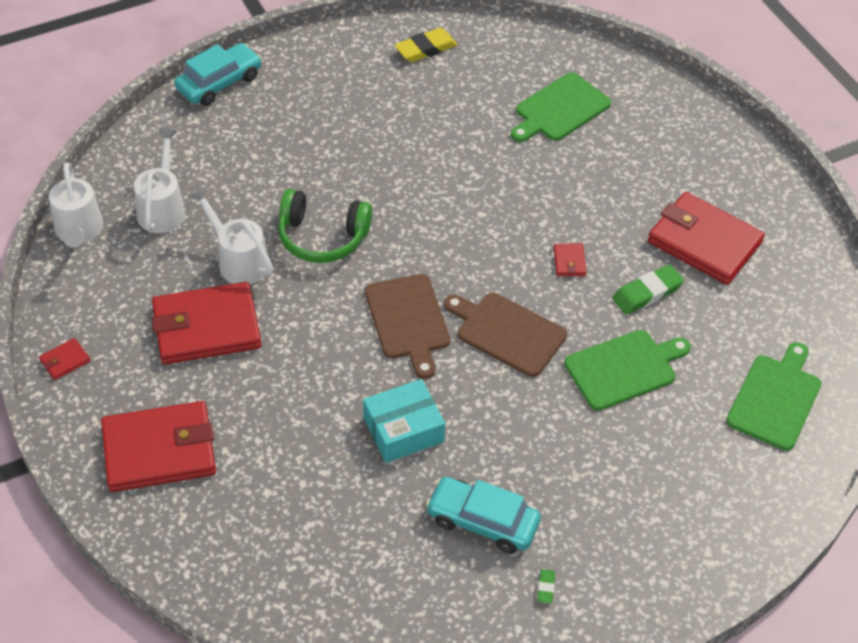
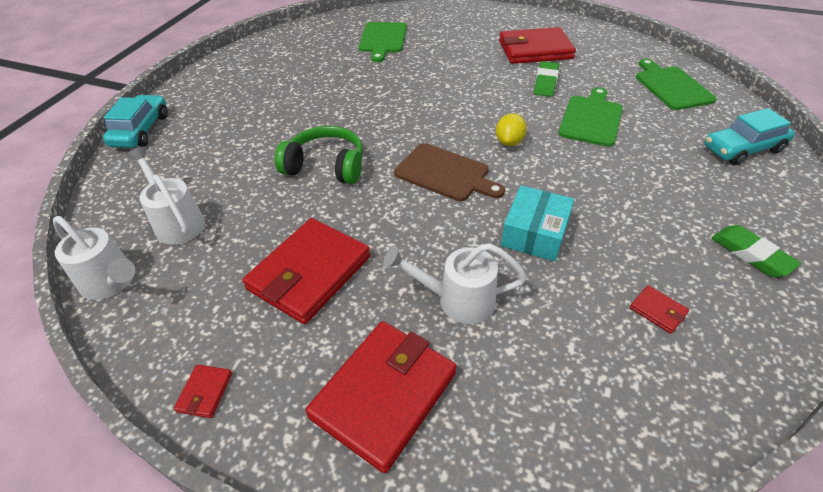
camera: 40 degrees left, 5 degrees down
(238, 260) = (281, 215): white watering can -> white watering can (457, 300)
(322, 237) = (326, 166): green headphones -> green headphones turned 135 degrees counterclockwise
(426, 49) = (269, 52): yellow eraser -> none
(482, 521) = (660, 247): turquoise car -> turquoise car (742, 149)
(507, 332) = (509, 142): brown cutting board -> yellow lemon
(546, 587) = (751, 254): green eraser -> green eraser, size x2.07
(569, 262) = (488, 92): red wallet -> red wallet (657, 310)

